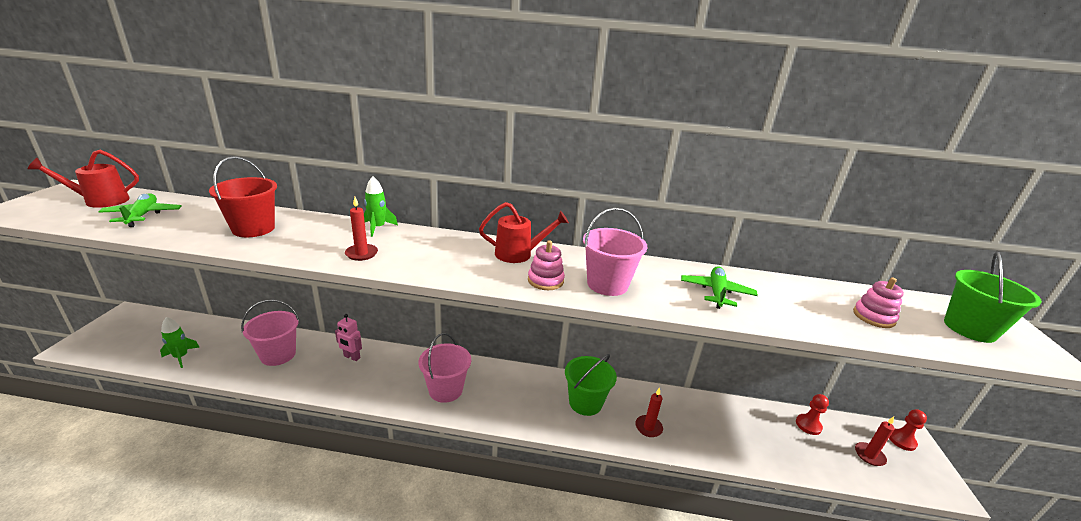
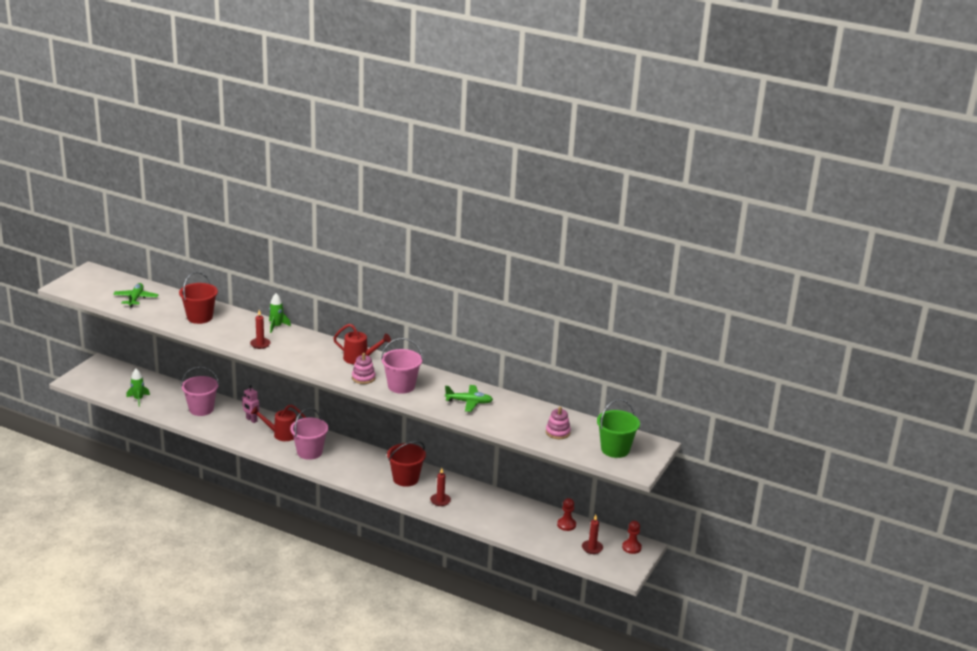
camera: 20 degrees right, 0 degrees up
(100, 201) = (109, 283): red watering can -> red watering can (281, 434)
(585, 402) = (405, 479): green bucket -> red bucket
(716, 292) = (469, 402): green plane -> green plane turned 60 degrees clockwise

